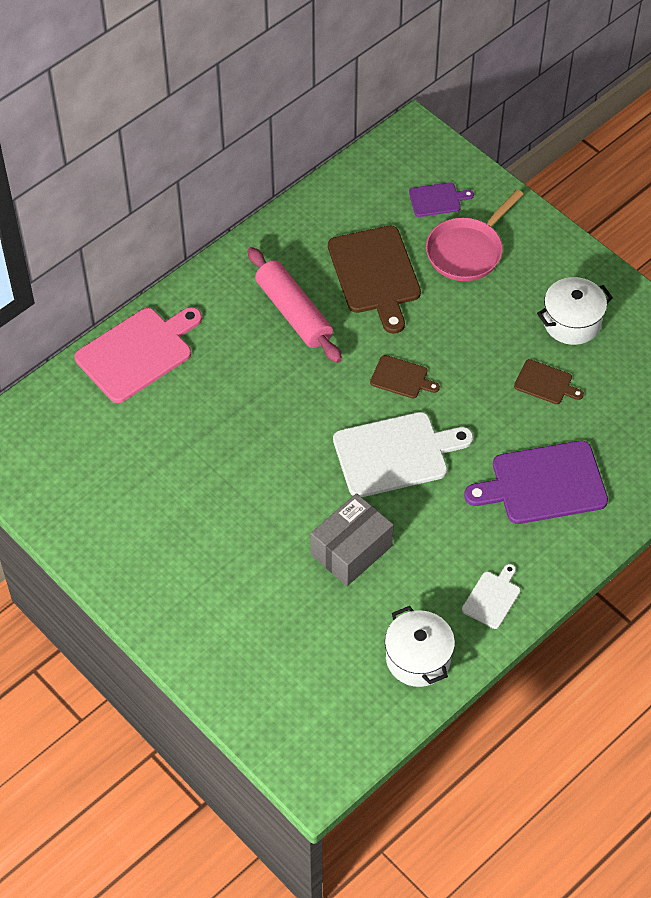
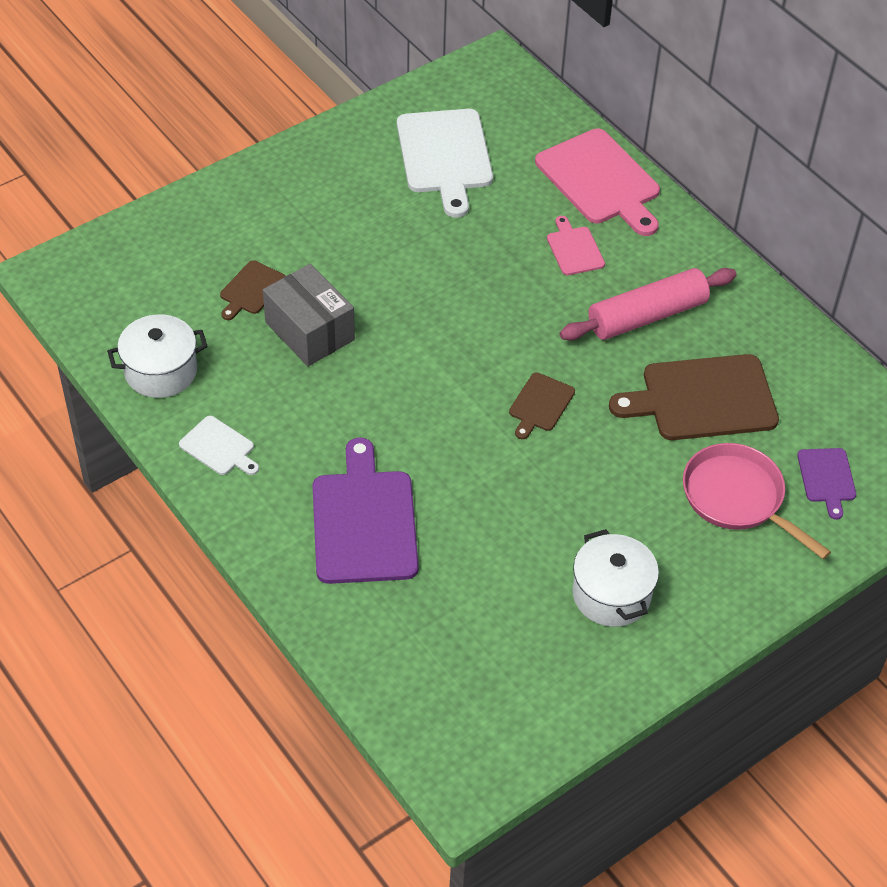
camera: 95 degrees right, 5 degrees down
(224, 366) = (574, 249): none -> pink cutting board
(395, 454) = (431, 385): white cutting board -> white cutting board (445, 156)
(545, 383) = (515, 549): brown cutting board -> brown cutting board (251, 290)

